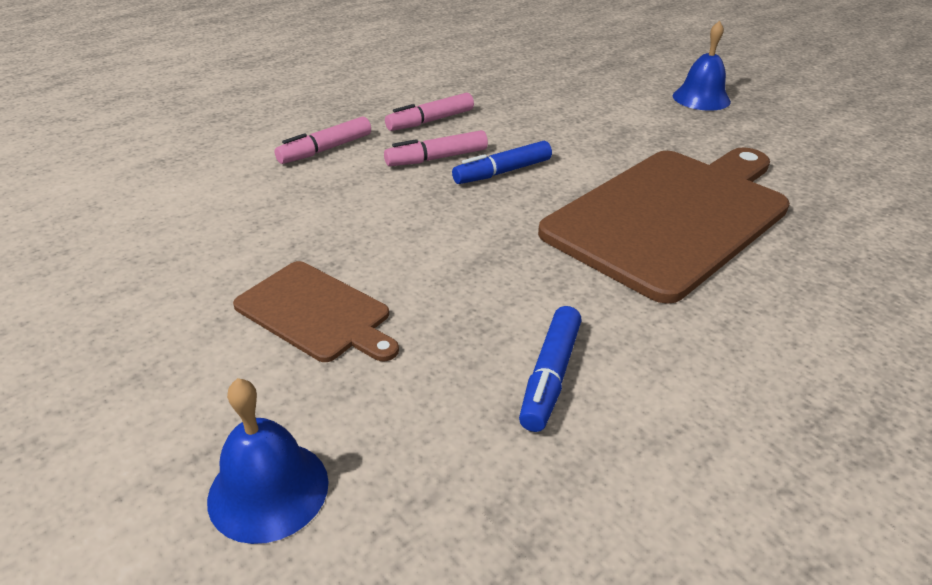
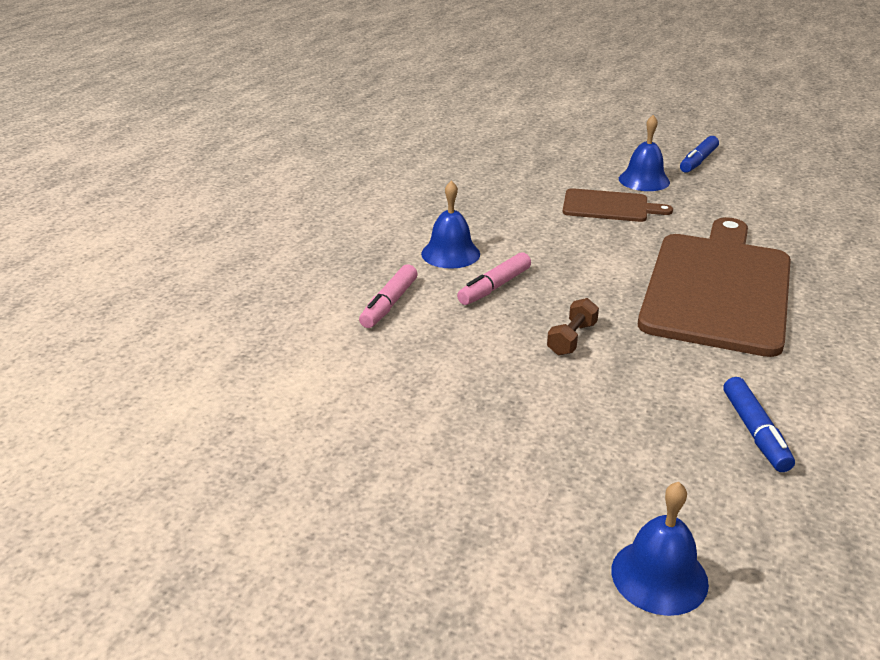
camera: 25 degrees left, 5 degrees down
(316, 313) = (546, 444): brown cutting board -> brown cutting board (609, 206)
(430, 121) = (450, 253): pink marker -> blue bell
(457, 223) = (572, 339): none -> brown dumbbell
(502, 172) = (560, 285): blue marker -> blue marker (698, 161)

